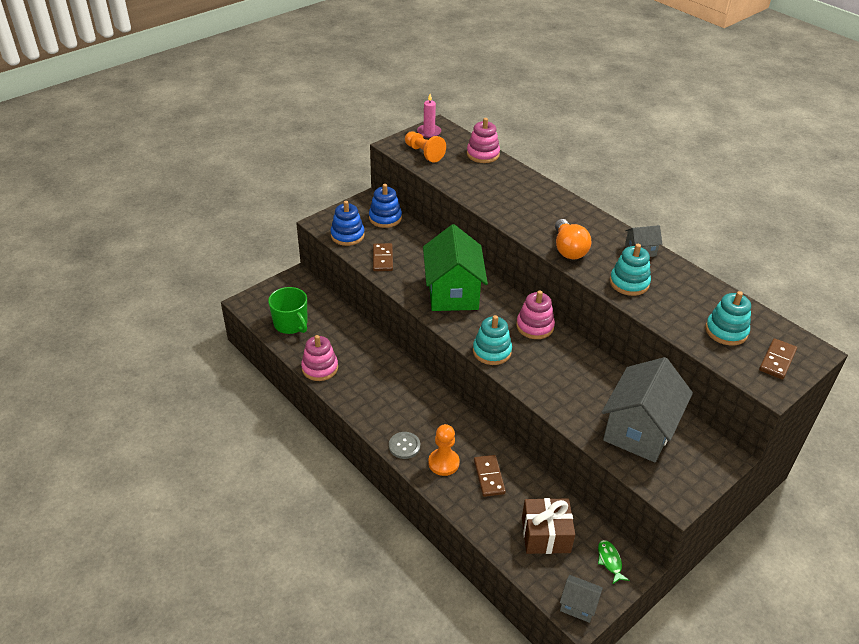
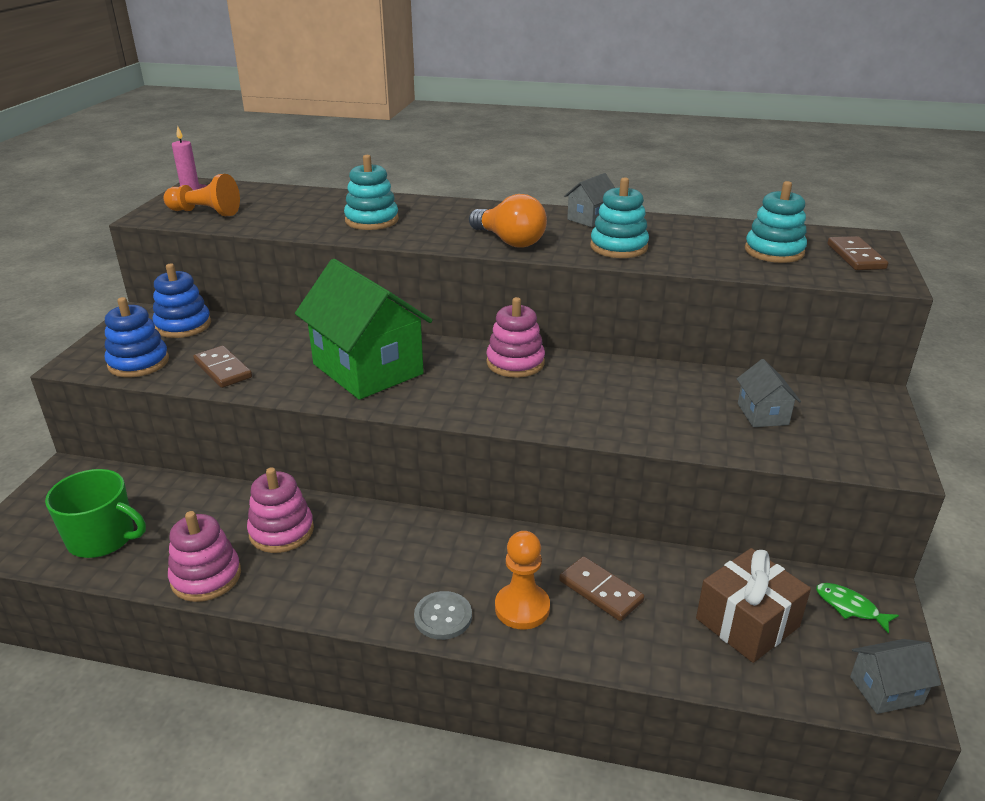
camera: 35 degrees left, 10 degrees down
(483, 154) = (291, 194): pink stacking toy -> pink stacking toy (281, 531)
(492, 351) = (492, 410): turquoise stacking toy -> turquoise stacking toy (372, 220)
(639, 430) = (762, 414): grey house -> grey house, size x0.45

